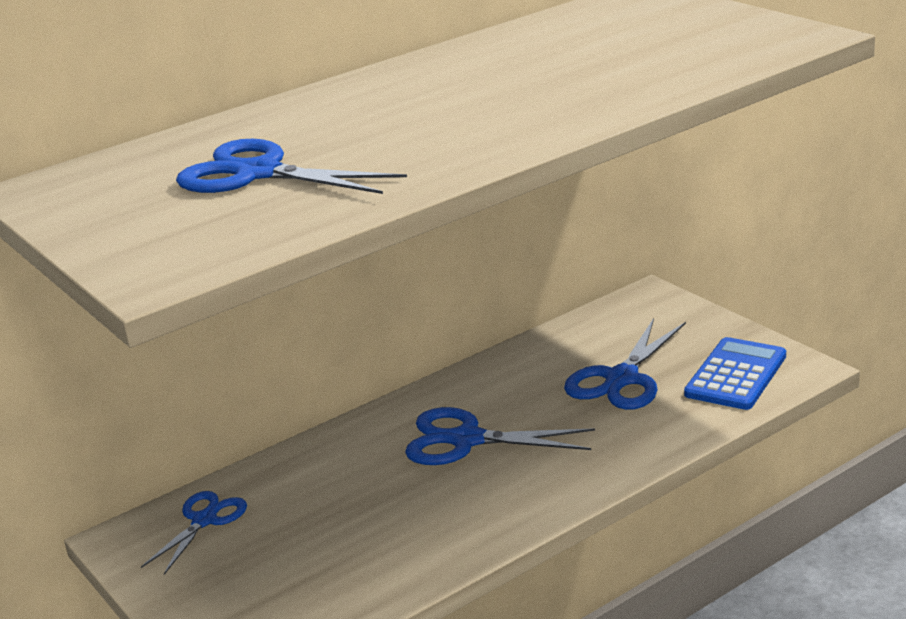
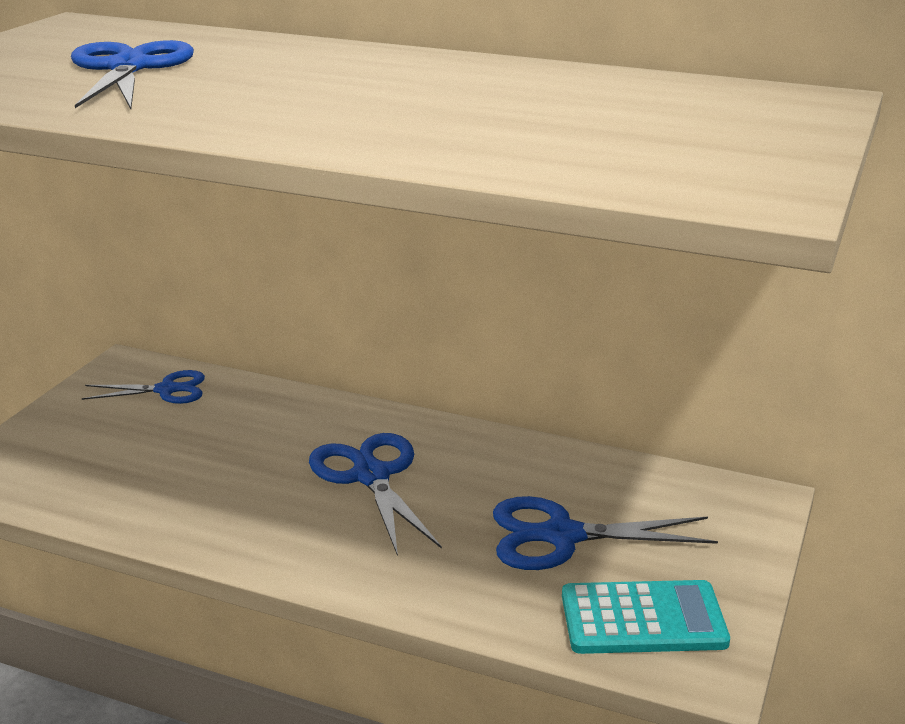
camera: 55 degrees right, 0 degrees up
(736, 375) = (643, 619): blue calculator -> turquoise calculator

